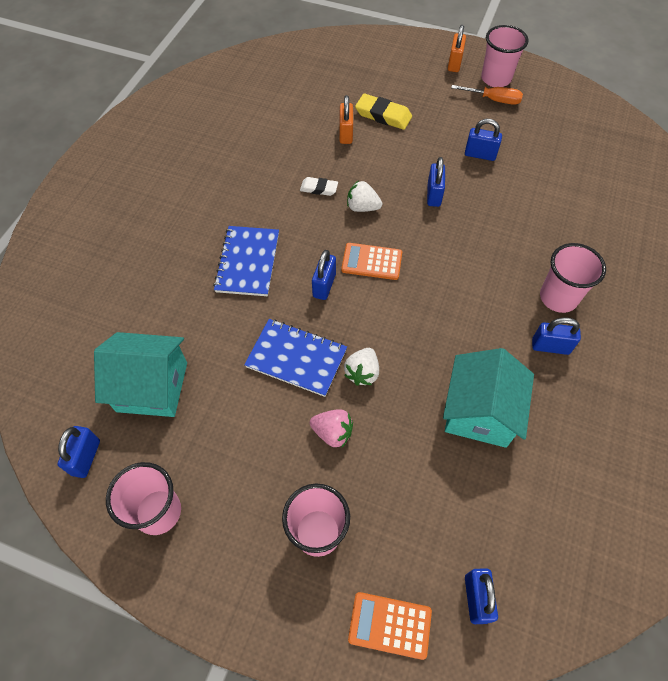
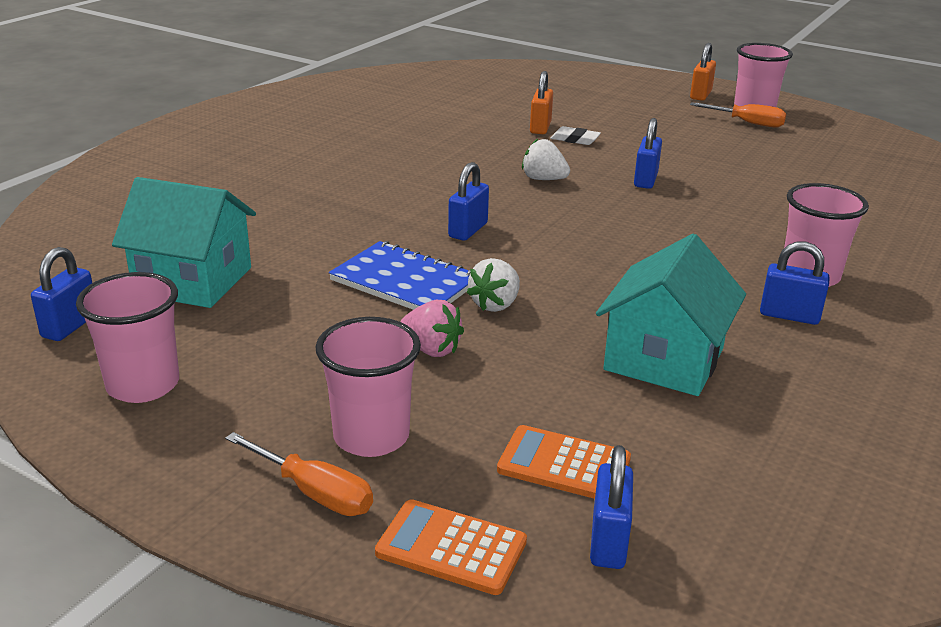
camera: 10 degrees right, 30 degrees down
(248, 262) = (371, 202): blue notebook -> none
(297, 594) = (313, 492): none -> orange screwdriver
(319, 188) = (489, 161): white eraser -> white eraser (575, 139)
(371, 262) = (541, 220): orange calculator -> orange calculator (564, 465)
(383, 115) = (594, 120): yellow eraser -> none
(480, 154) = (719, 158): blue padlock -> none

